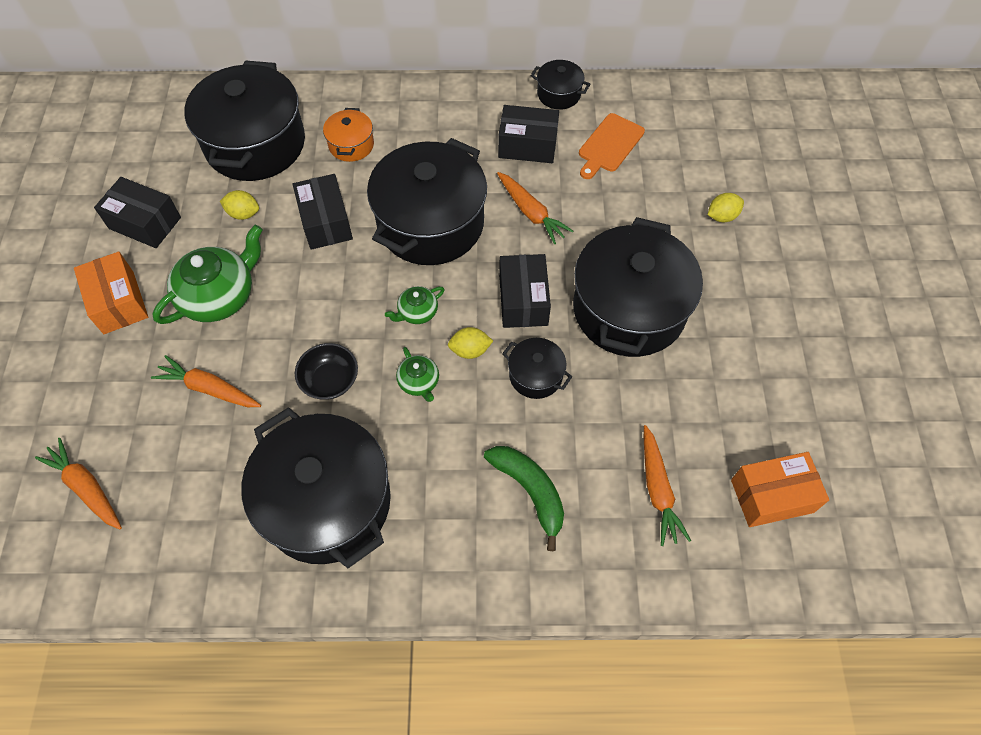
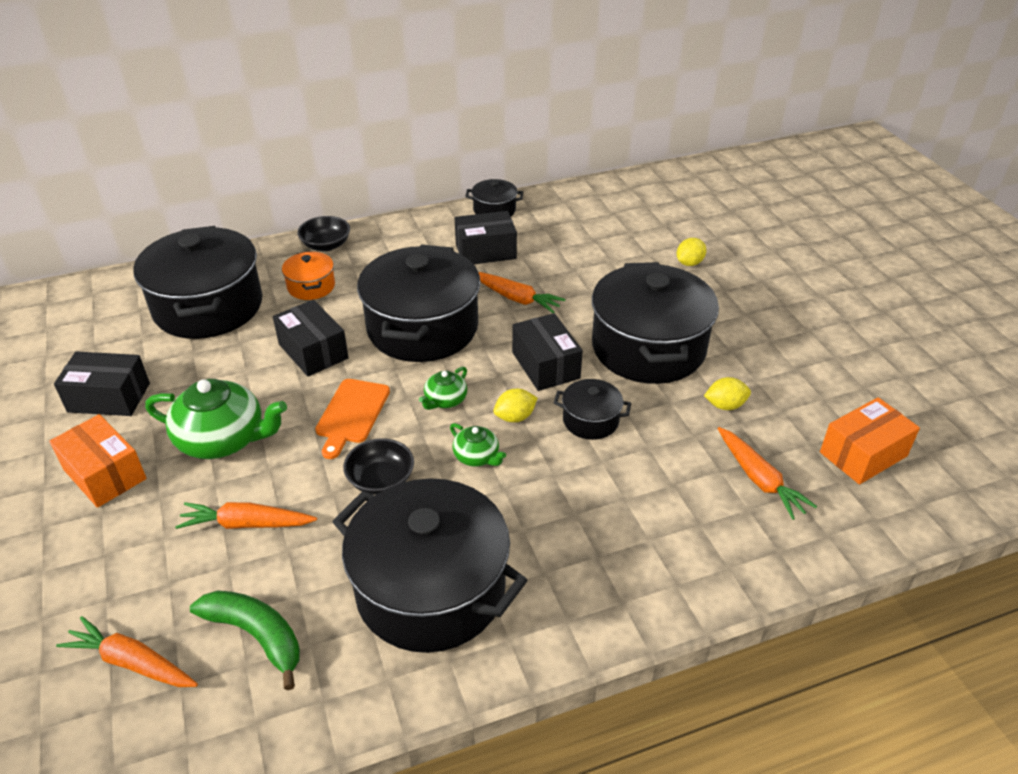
camera: 20 degrees left, 20 degrees down
(219, 296) = (223, 439): green teapot -> green teapot turned 75 degrees clockwise
(243, 214) = (220, 364): yellow lemon -> yellow lemon (725, 405)
(383, 97) = (326, 245): none -> black bowl
(530, 491) = (639, 516): green banana -> green banana (256, 635)
(609, 145) = (561, 235): orange cutting board -> orange cutting board (352, 414)

